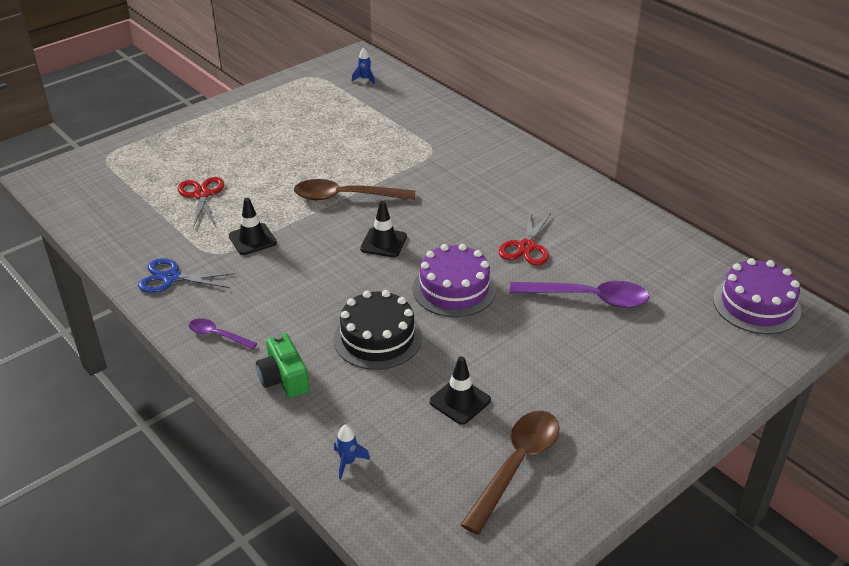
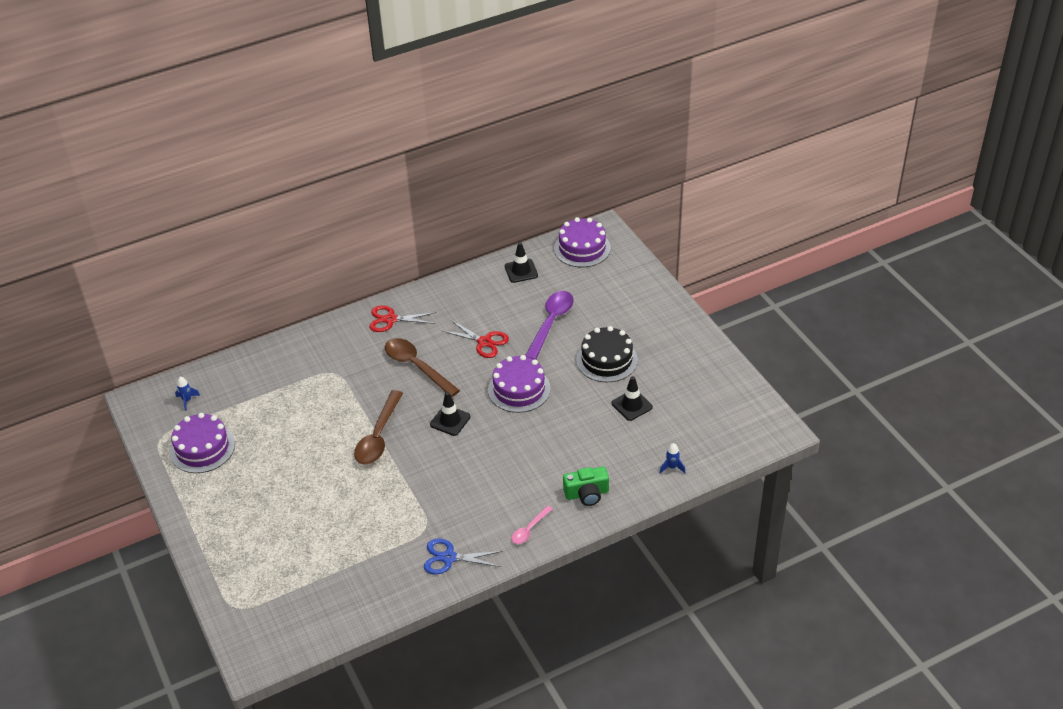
camera: 75 degrees left, 5 degrees up
(171, 278) = (449, 557): blue scissors -> blue scissors turned 75 degrees clockwise
(202, 195) = (335, 533): red scissors -> red scissors (390, 319)
(217, 335) = (529, 529): purple spoon -> pink spoon
(252, 239) = (415, 502): black traffic cone -> black traffic cone (521, 271)
(305, 99) = (202, 448): none -> purple cake
(377, 338) = (559, 438): black cake -> black cake (607, 360)
(516, 465) = (691, 389): brown spoon -> brown spoon (416, 366)

